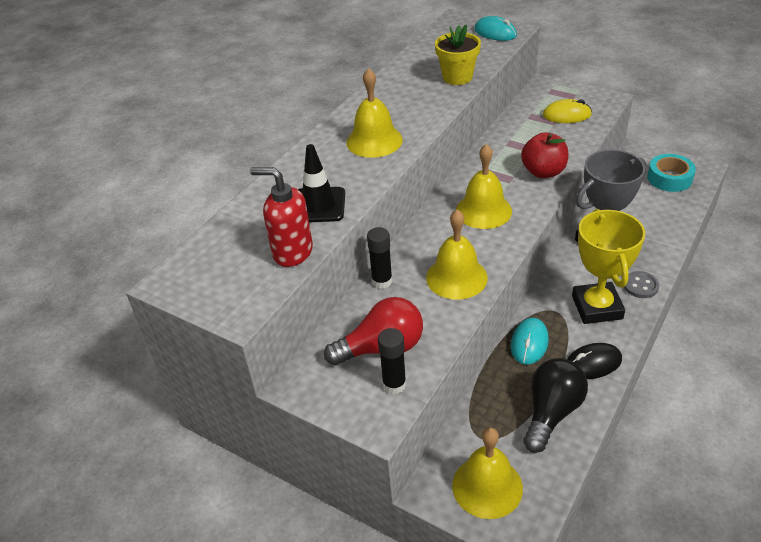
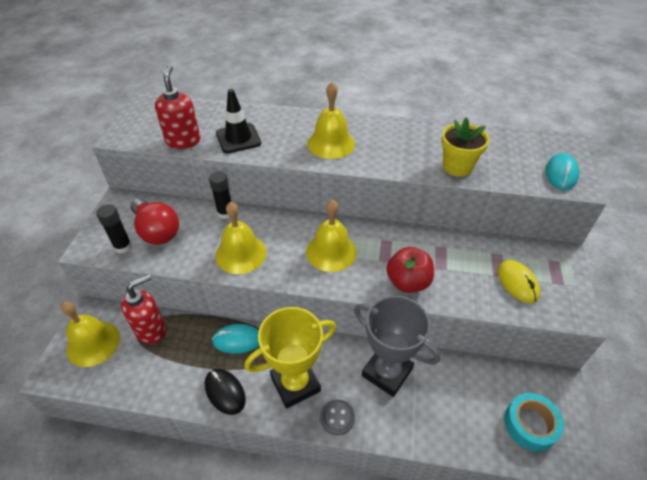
camera: 65 degrees right, 5 degrees up
(487, 422) = (151, 330): none -> red soap dispenser
(551, 412) = (166, 371): black light bulb -> none

